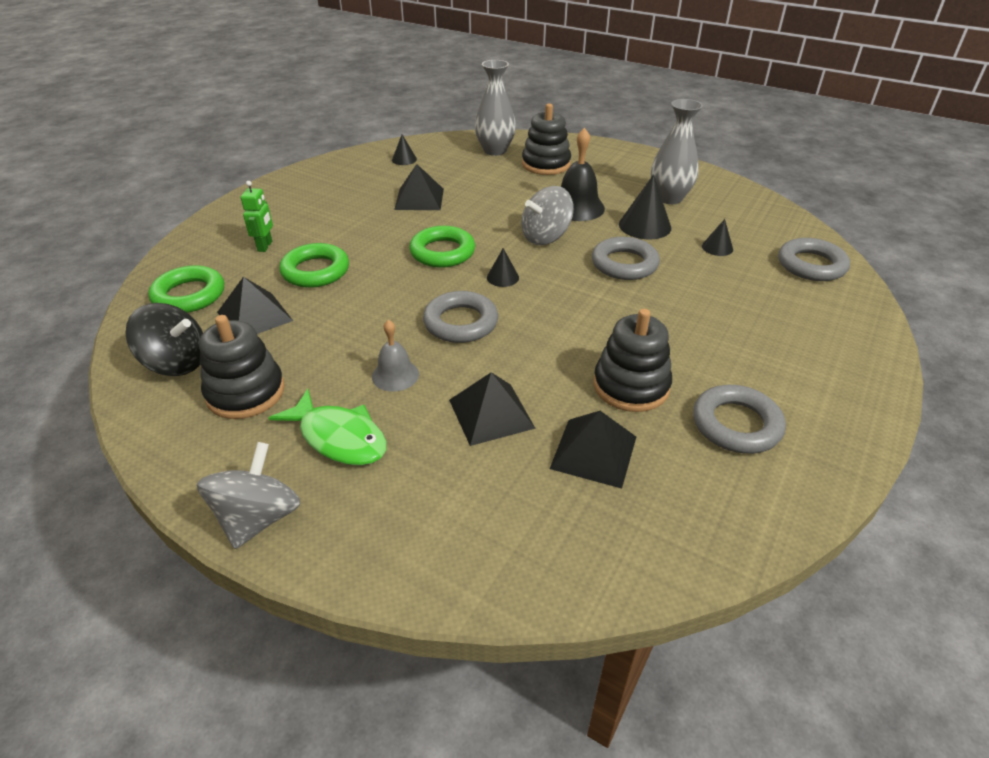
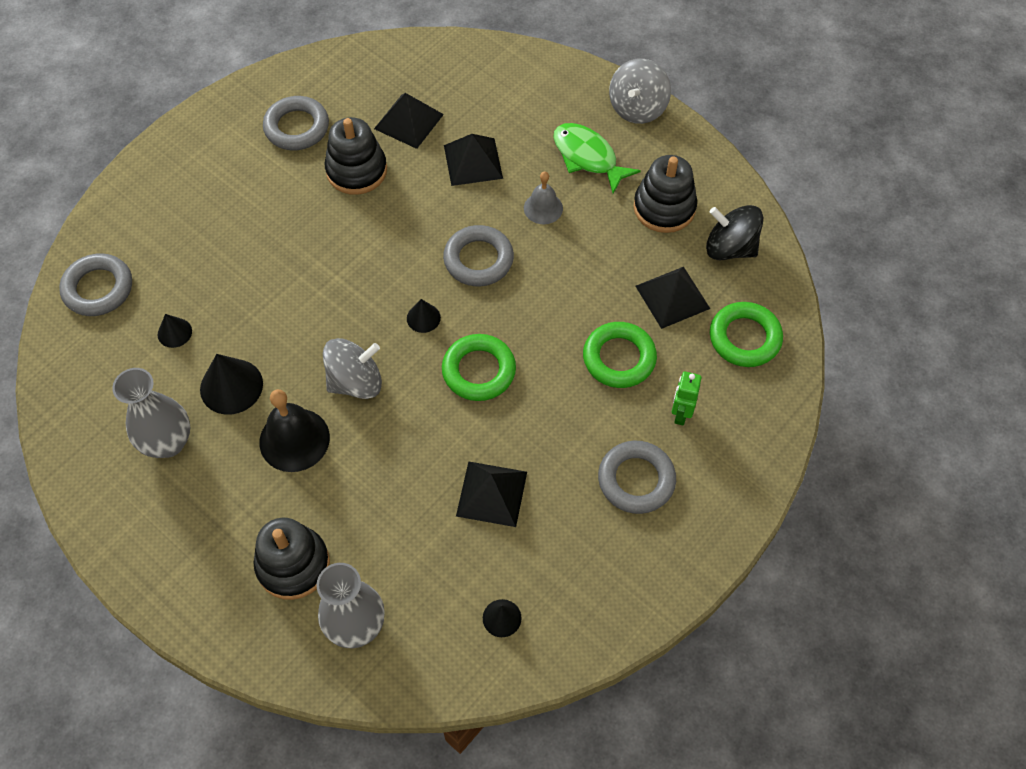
camera: 170 degrees left, 20 degrees up
(624, 264) = (289, 320): grey ring -> grey ring (636, 480)

